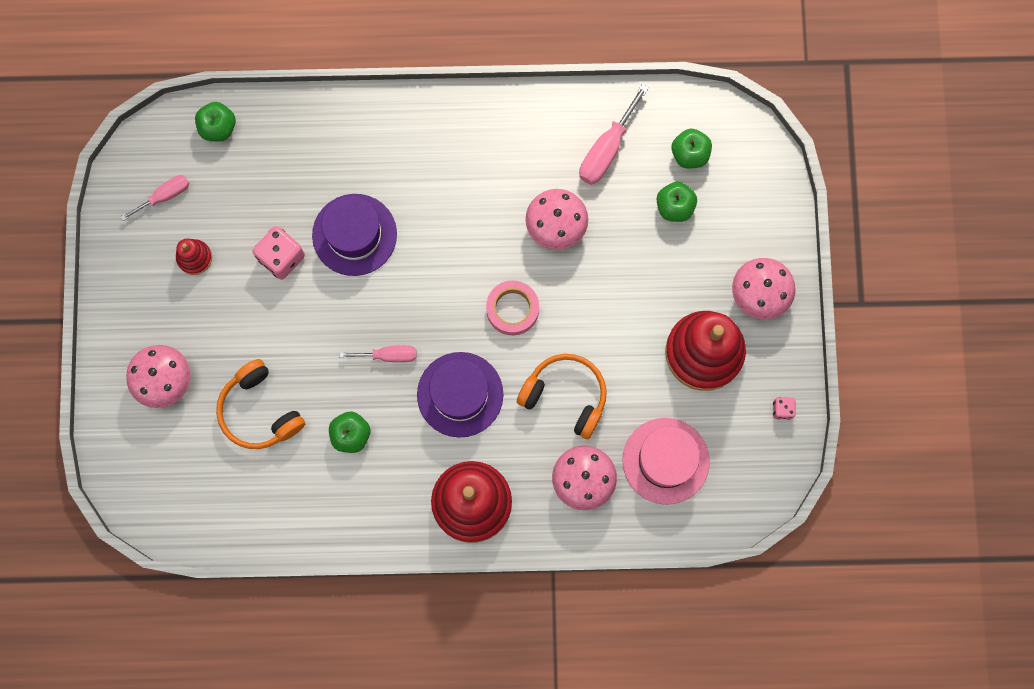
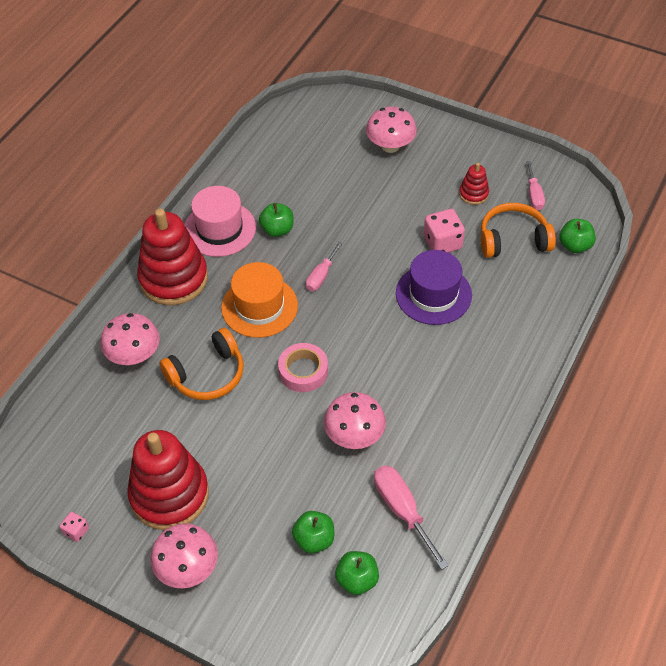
camera: 120 degrees right, 25 degrees down
(259, 411) = (332, 187): orange headphones -> orange headphones (513, 239)
(460, 394) = (259, 306): purple hat -> orange hat
(665, 461) = (104, 419): pink hat -> pink hat (219, 229)

